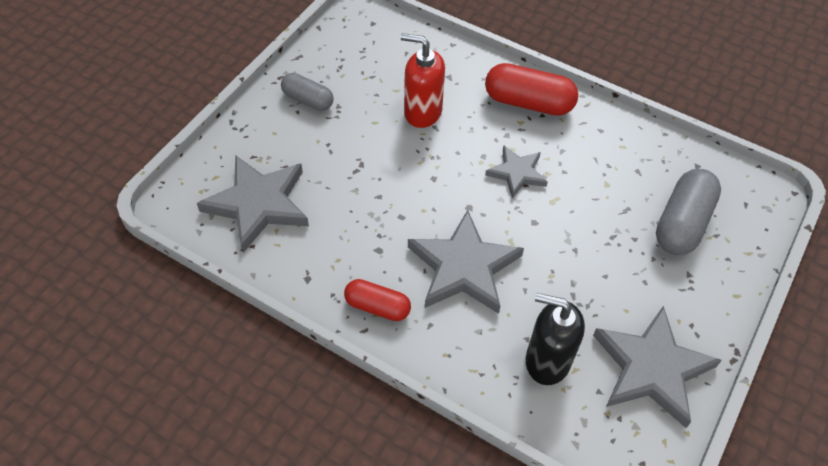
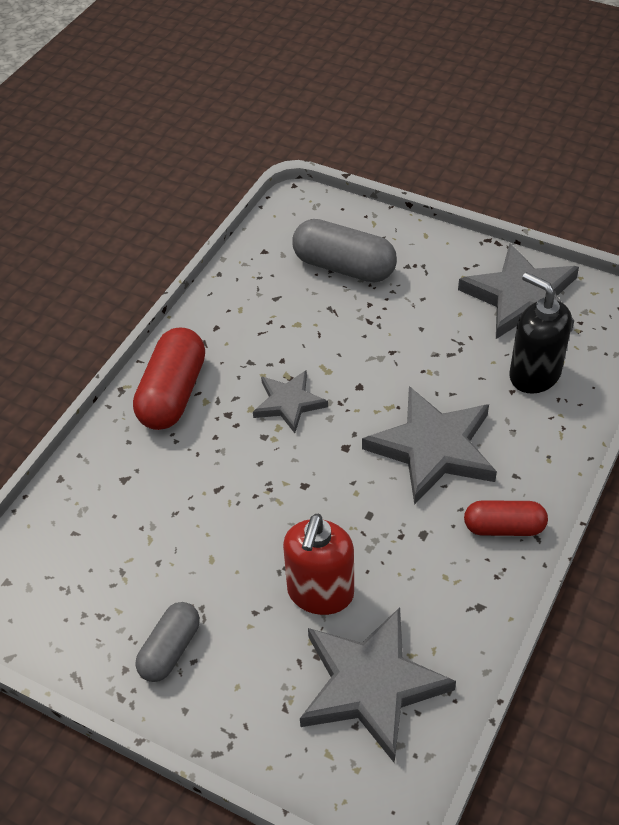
camera: 90 degrees left, 5 degrees down
(377, 307) = (504, 527): red capsule -> red capsule turned 75 degrees clockwise
(422, 112) = (191, 505): red soap dispenser -> red soap dispenser (320, 593)
(547, 361) = (534, 374): black soap dispenser -> black soap dispenser turned 120 degrees clockwise

